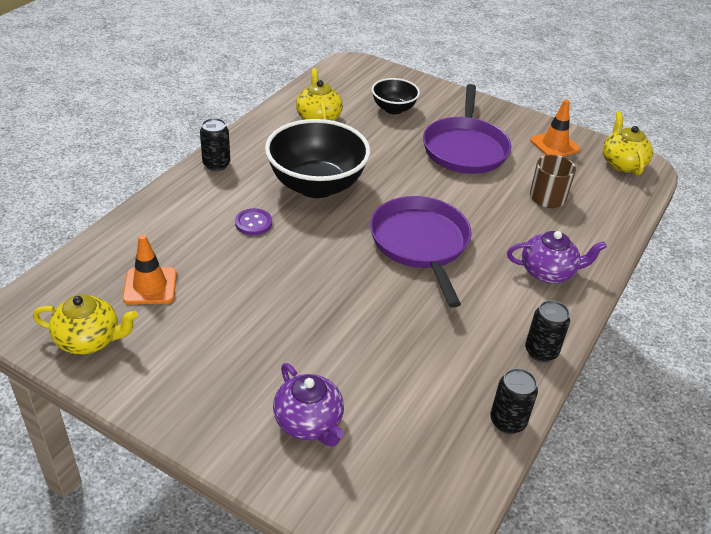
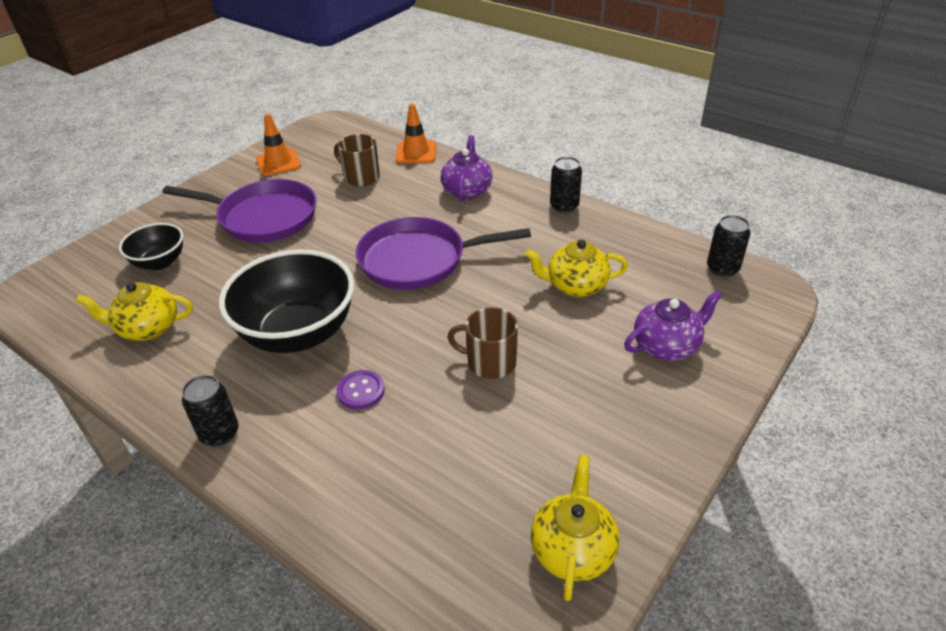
camera: 80 degrees left, 0 degrees up
(150, 286) = (472, 491): orange traffic cone -> orange traffic cone (416, 152)
(285, 293) = (490, 362): none -> brown mug
(507, 421) = (642, 231): black can -> black can (722, 269)
(622, 163) = (321, 132): yellow teapot -> yellow teapot (575, 286)

